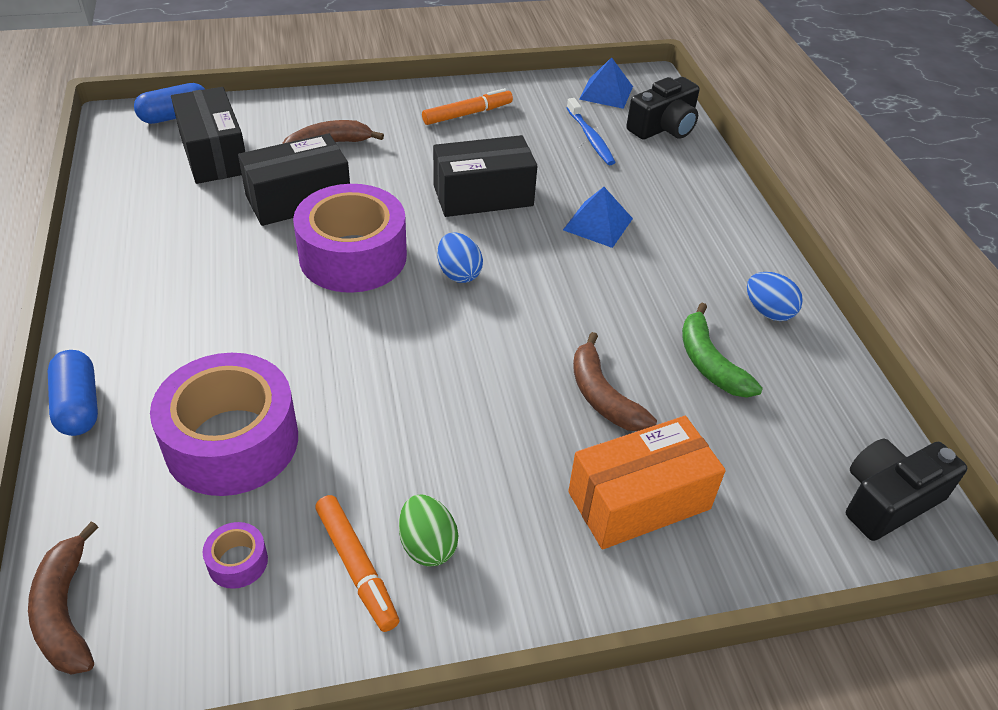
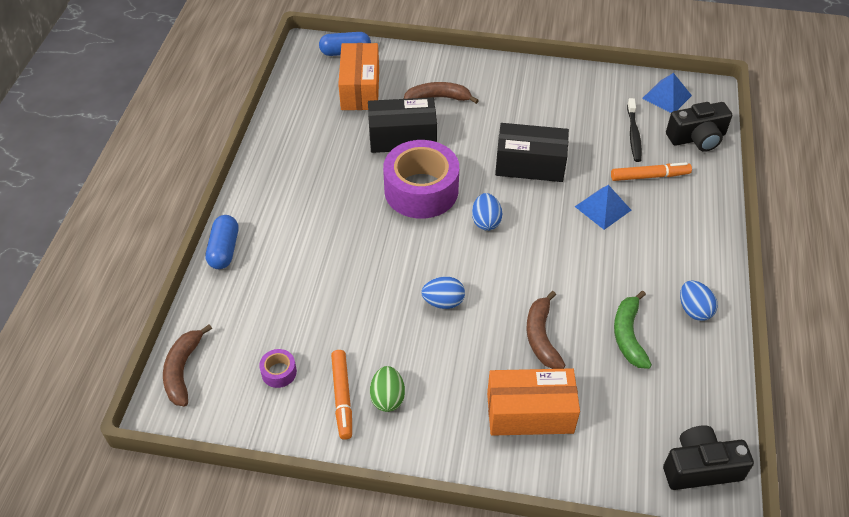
camera: 25 degrees right, 5 degrees up
(214, 154) = (360, 89): black box -> orange box
(232, 441) = (301, 298): purple tape -> none
(448, 388) = (443, 302): none -> blue egg
(467, 114) = (549, 93): orange marker -> orange marker (649, 176)
(590, 138) = (633, 135): blue toothbrush -> black toothbrush

